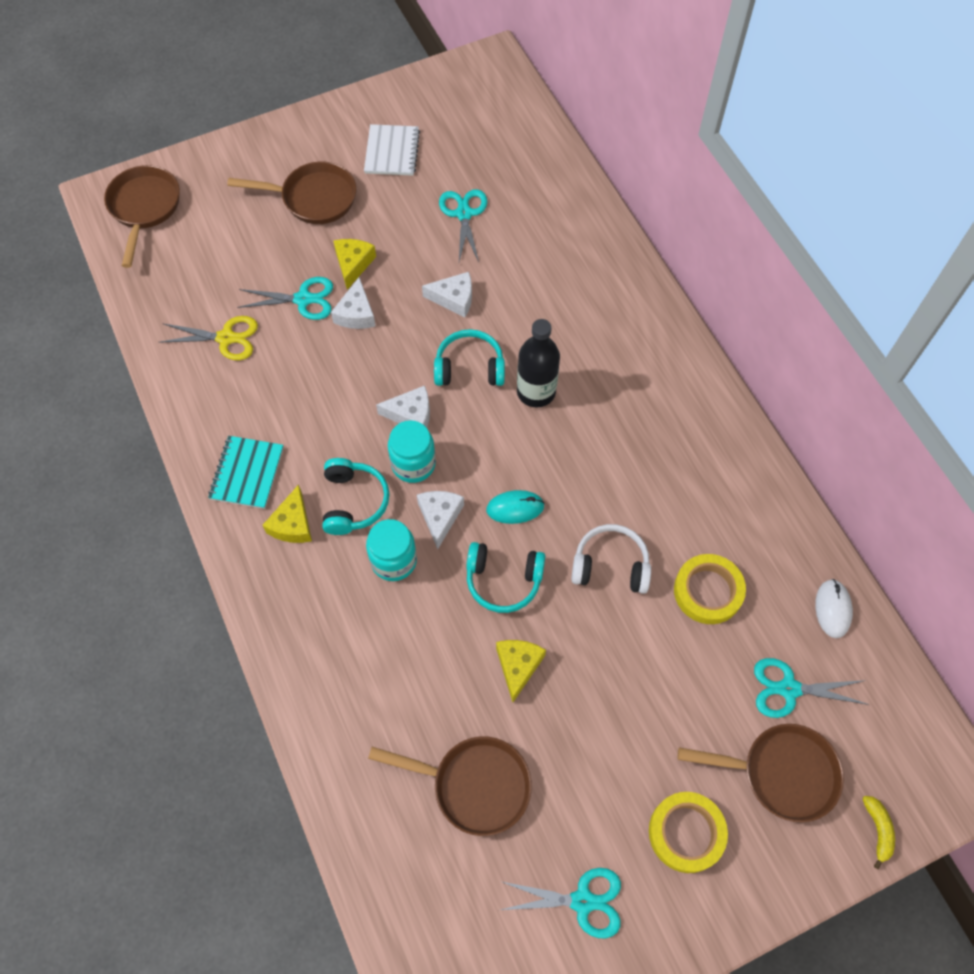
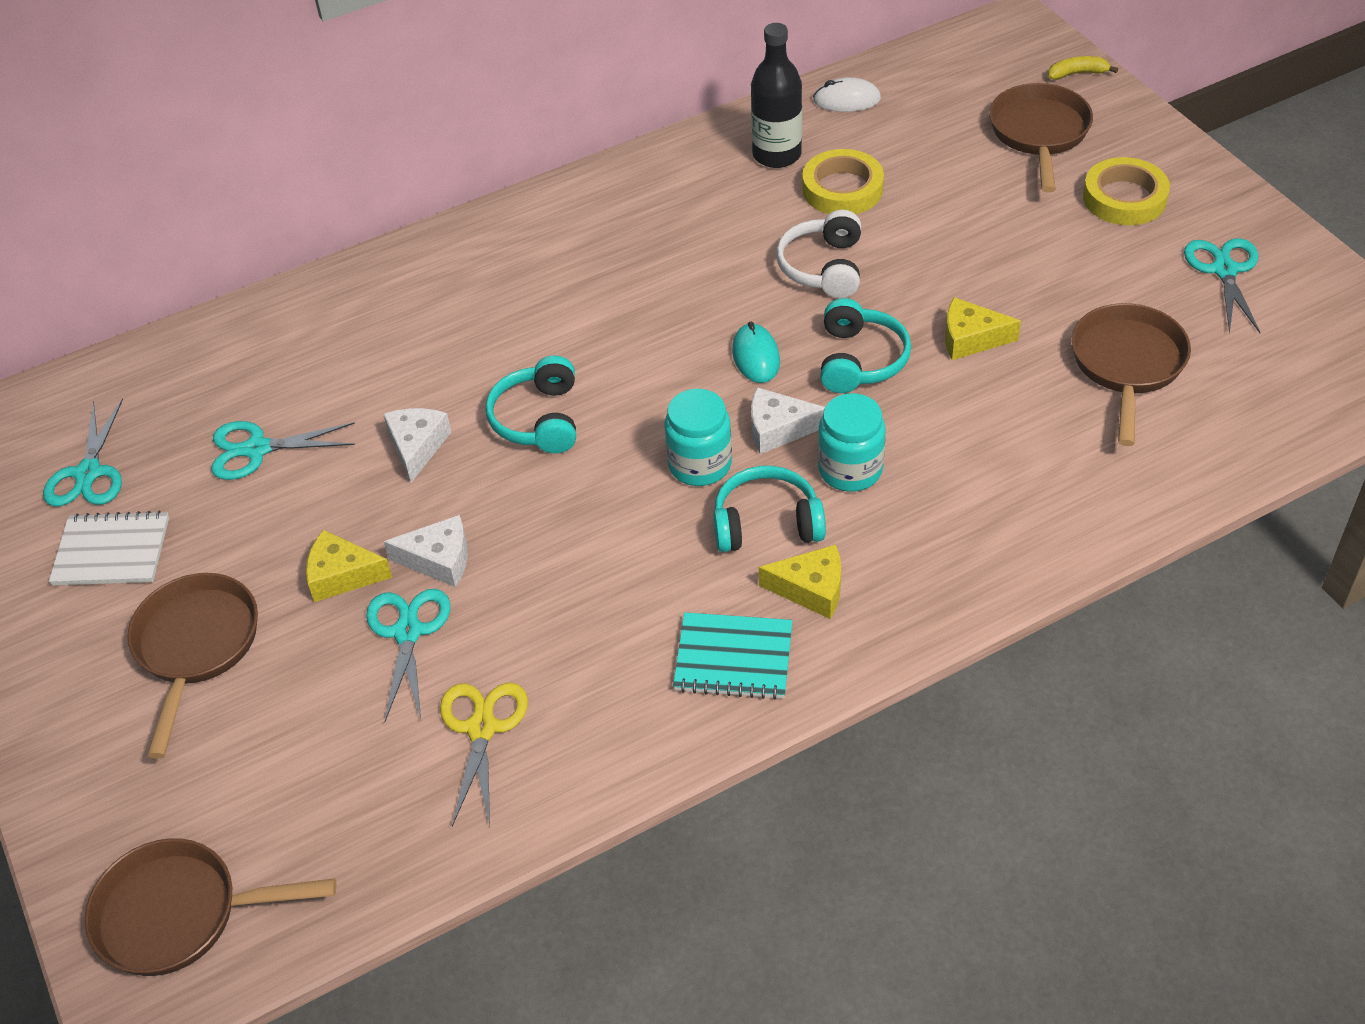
camera: 90 degrees left, 15 degrees down
(411, 414) = (618, 475): white cheese -> none
(536, 392) = (577, 348): black bottle -> black bottle (776, 155)
(789, 689) = (945, 129): turquoise scissors -> turquoise scissors (88, 473)

